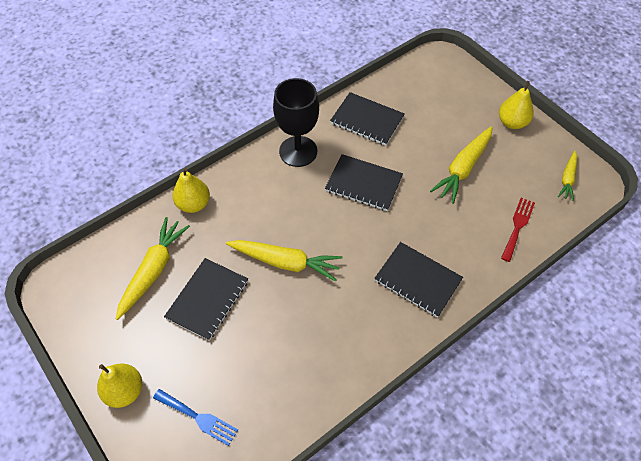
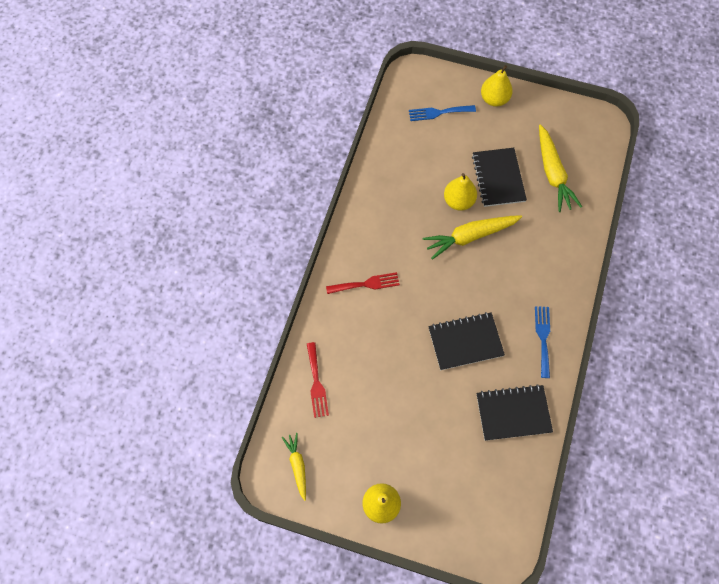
camera: 145 degrees right, 10 degrees up
(193, 204) = (576, 237): yellow pear -> yellow pear (458, 201)
(298, 151) = (543, 338): black goblet -> blue fork
(417, 280) = (366, 284): black notebook -> red fork
(463, 168) = (394, 415): yellow carrot -> none

